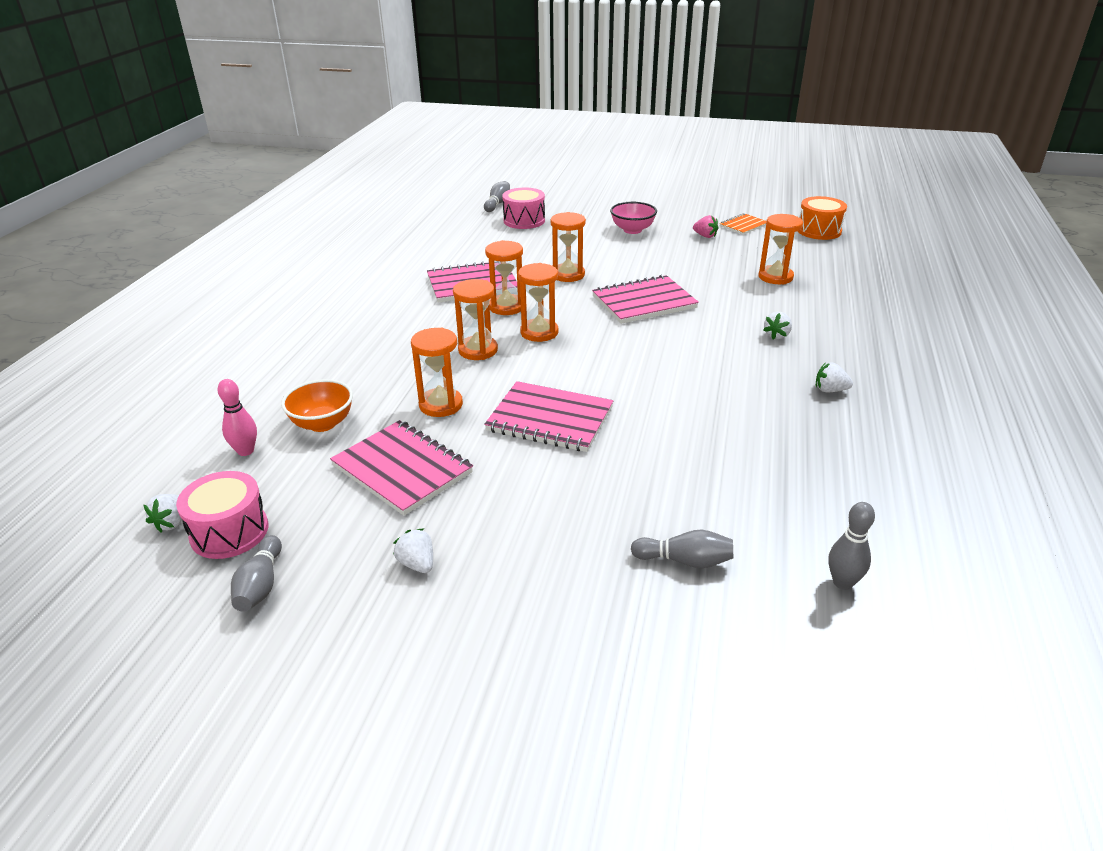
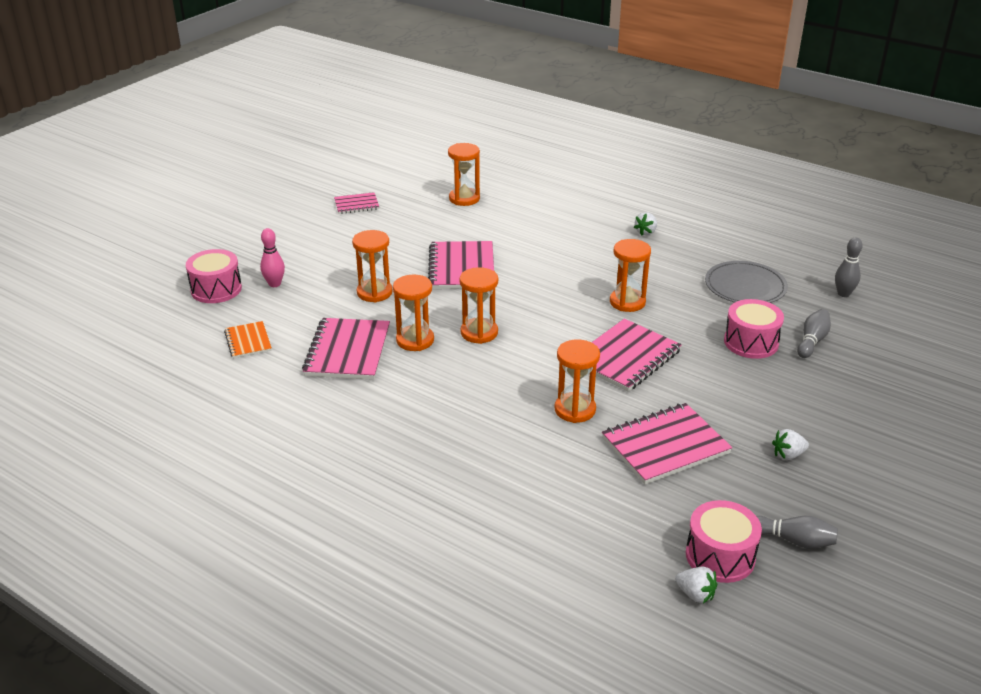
camera: 70 degrees left, 0 degrees up
(245, 451) = (596, 540): pink bowling pin -> pink bowling pin (274, 284)
(322, 423) = (571, 485): orange bowl -> none
(478, 350) = (490, 372): orange hourglass -> orange hourglass (627, 302)
(497, 204) = (147, 296): grey bowling pin -> none
(632, 230) = (306, 235): pink bowl -> none
(642, 505) = (751, 342): none -> pink drum
(705, 236) = (356, 205): pink strawberry -> pink notebook
(743, 225) = (352, 182): orange notebook -> orange notebook (248, 341)
(774, 484) = (745, 286): none -> grey plate
(776, 335) = (559, 227): white strawberry -> none
(819, 231) = (396, 155): orange drum -> none

